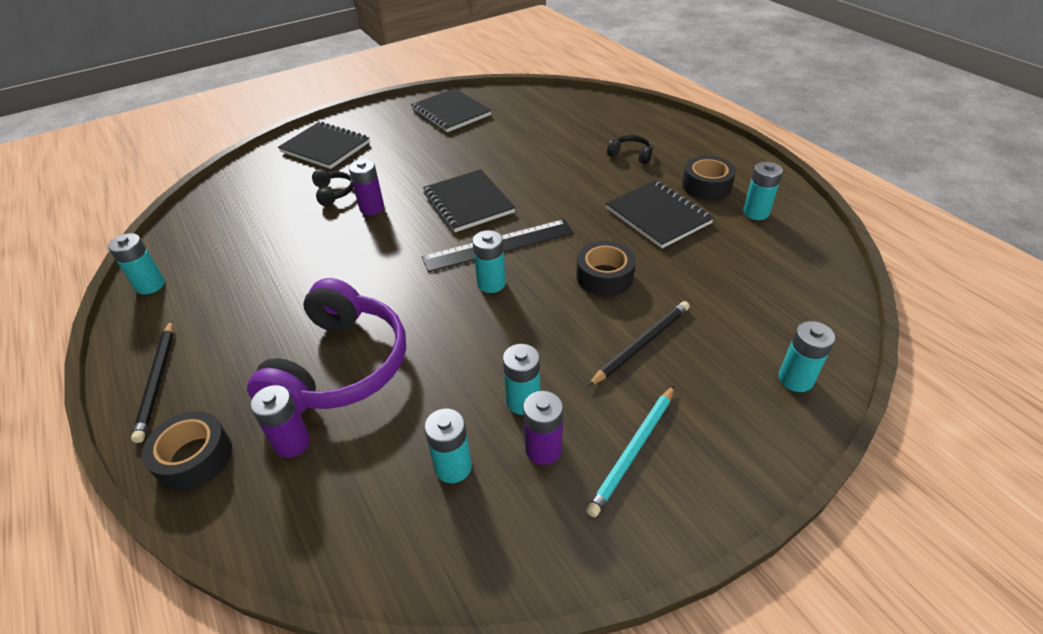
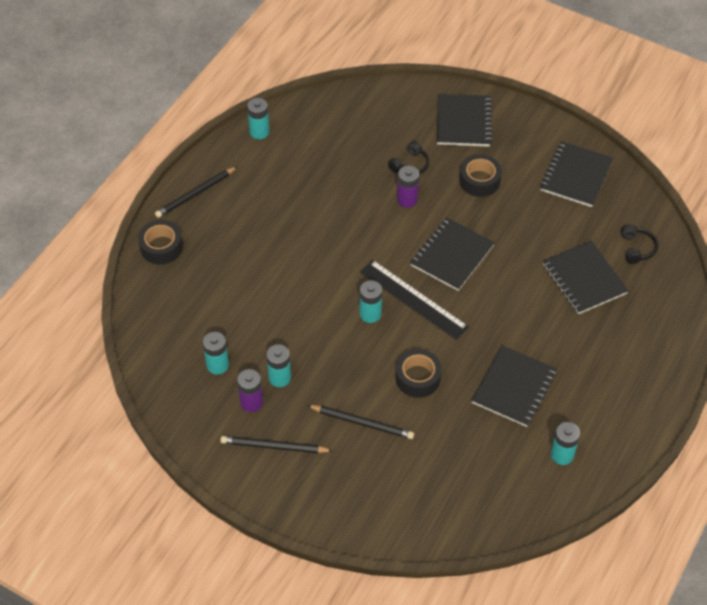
camera: 60 degrees right, 10 degrees up
(292, 443) = (192, 283): purple battery -> none
(340, 366) = (254, 272): purple headphones -> none
(562, 141) = (584, 279): none -> black notebook
(631, 155) = (594, 338): black headphones -> black headphones (636, 248)
(633, 451) = (274, 447): turquoise pencil -> black pencil
(706, 186) = (580, 409): black tape -> black tape (479, 181)
(795, 379) = (379, 518): turquoise battery -> none

